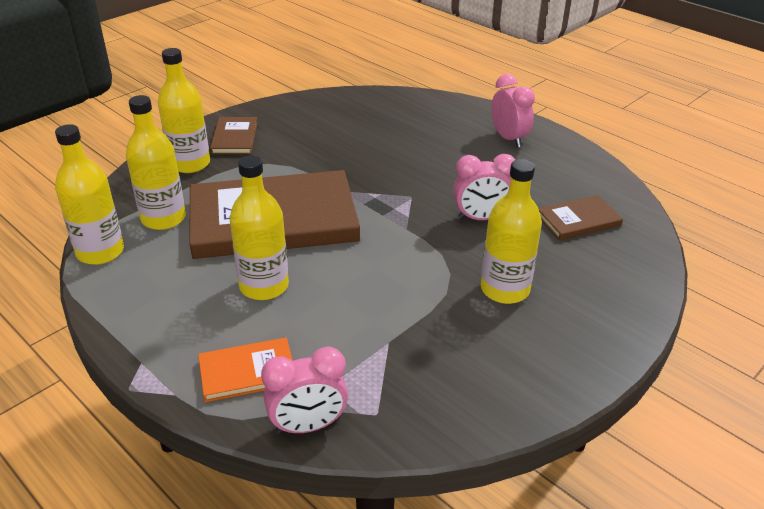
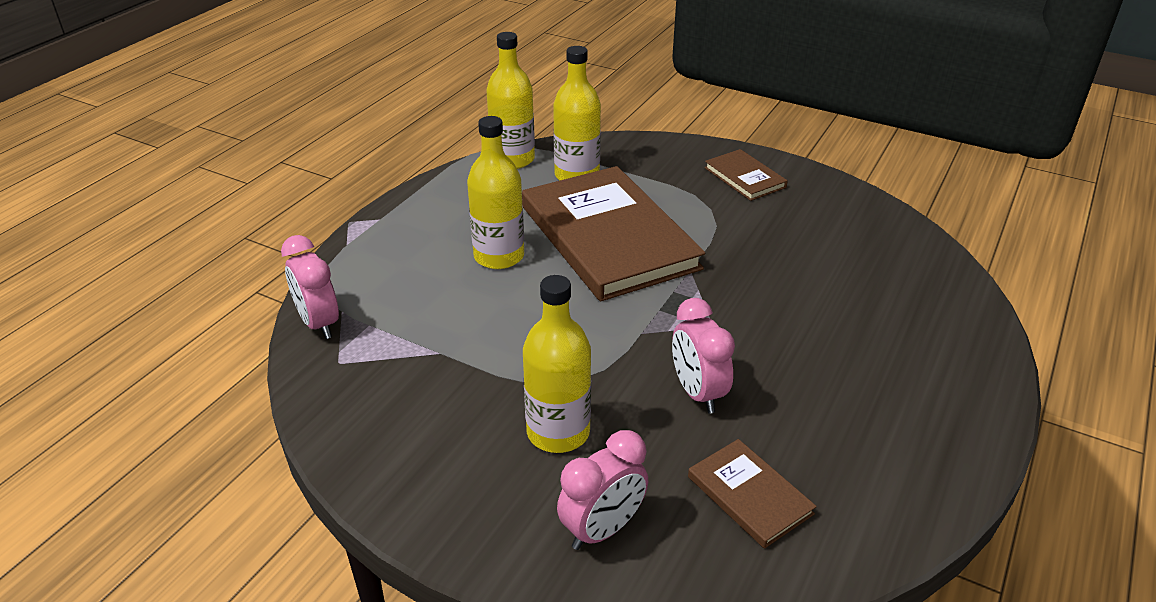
camera: 75 degrees right, 0 degrees up
(190, 164) = (677, 165): yellow bottle -> none
(234, 138) = (745, 177): brown book -> brown book turned 75 degrees clockwise
(247, 372) = (379, 275): orange book -> none
(508, 138) = (926, 397): pink clock -> pink clock (602, 529)

